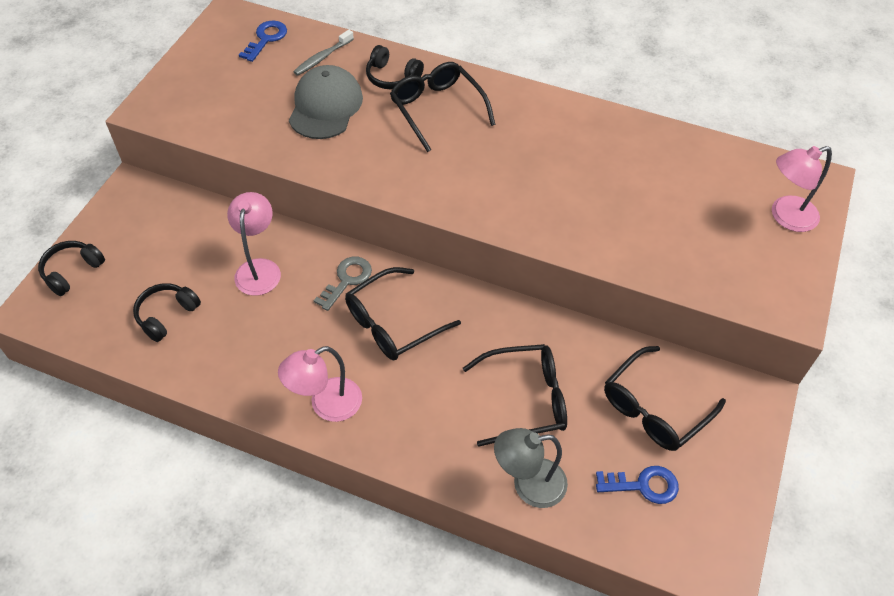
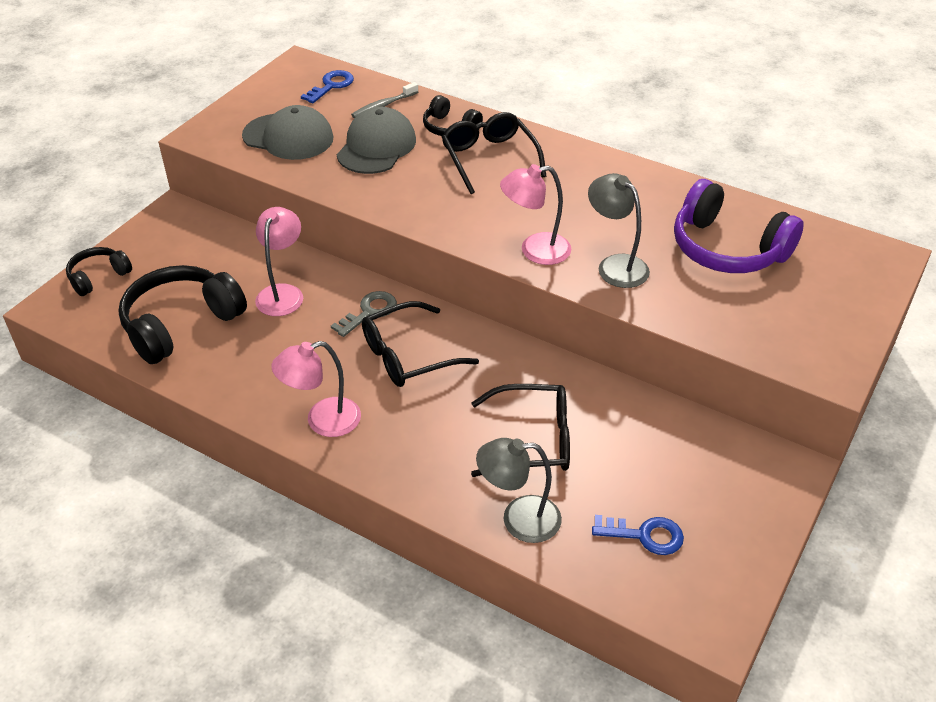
camera: 10 degrees right, 10 degrees down
(167, 315) = (181, 324): black headphones -> black headphones, size x1.85
(236, 103) = (288, 137): none -> grey cap
(578, 217) = (615, 265): none -> grey lamp
(655, 407) = (673, 464): black glasses -> none
(676, 187) = (727, 248): none -> purple headphones
(785, 217) = (843, 286): pink lamp -> pink lamp (535, 250)

